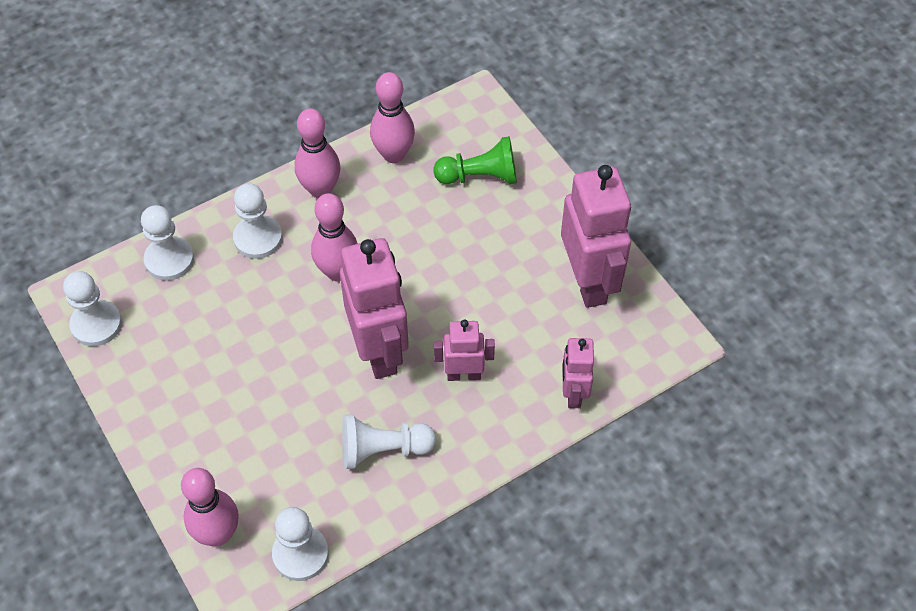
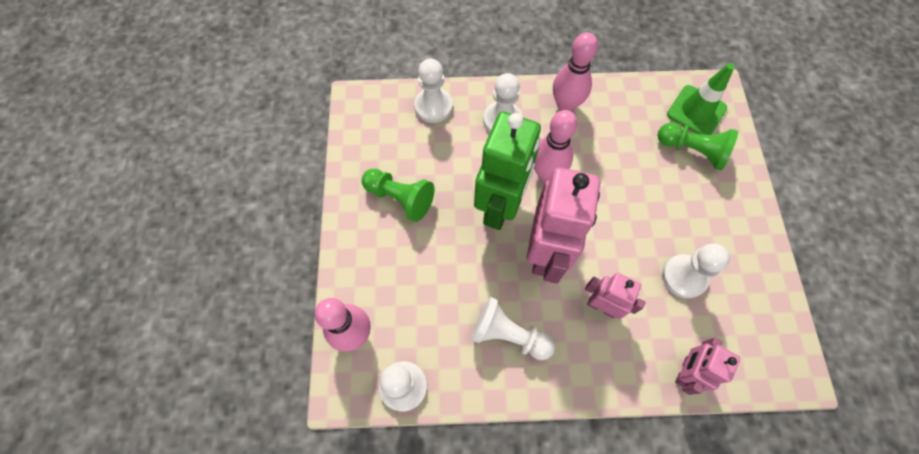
camera: 30 degrees right, 10 degrees up
(96, 324) = (360, 129): white pawn -> white pawn (684, 277)
(188, 375) = (400, 198): none -> green pawn
(305, 329) = (500, 206): none -> green robot
(393, 154) = (633, 103): pink bowling pin -> none
(464, 133) = (696, 111): none -> green traffic cone
(588, 282) = (742, 281): pink robot -> none

